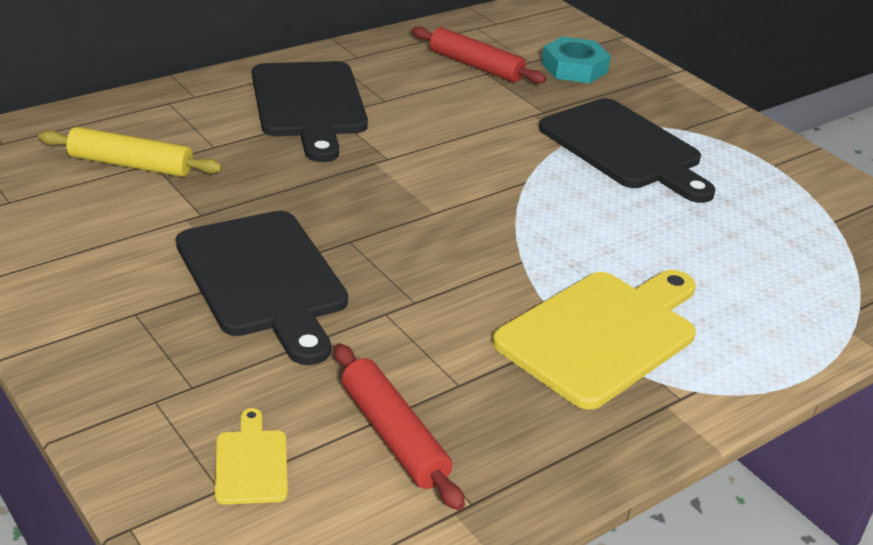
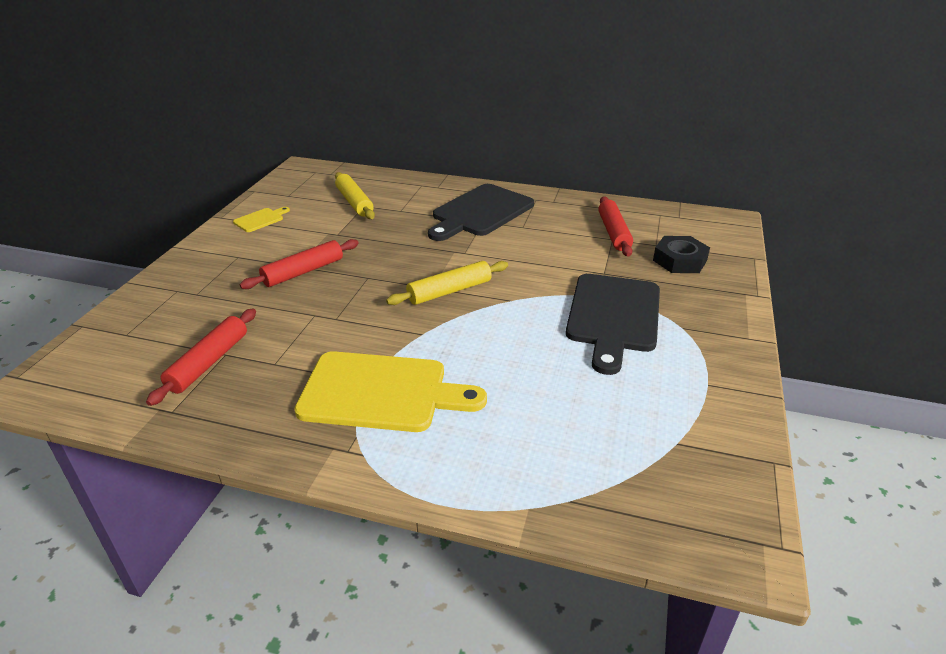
camera: 55 degrees right, 0 degrees up
(251, 463) = (151, 333): yellow cutting board -> yellow cutting board (260, 219)
(264, 279) = (303, 272): black cutting board -> red rolling pin
(458, 206) = (449, 291): none -> yellow rolling pin
(574, 68) = (679, 260): turquoise nut -> black nut

